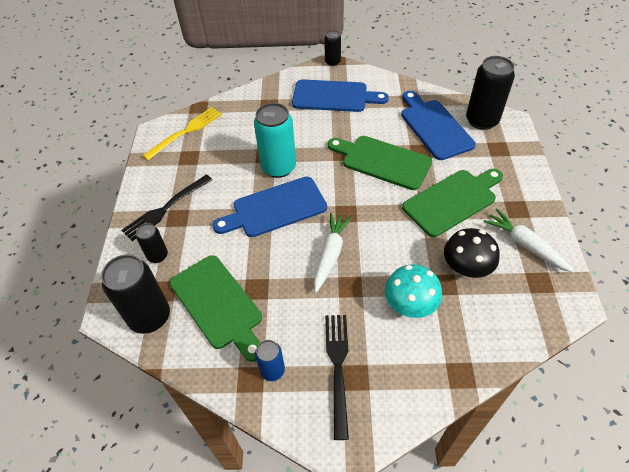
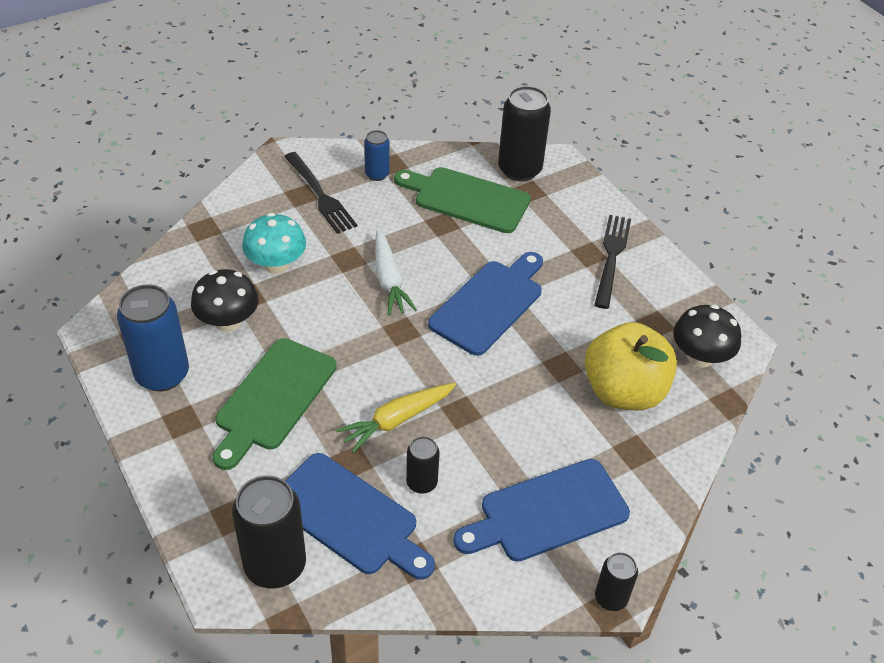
camera: 145 degrees right, 5 degrees down
(157, 256) = (567, 214): black can -> black can (421, 483)
(186, 131) = (700, 357): yellow fork -> black mushroom
(245, 130) = (623, 391): none -> yellow apple
(278, 167) = (529, 355): turquoise can -> none
(382, 161) = (397, 420): green cutting board -> yellow carrot
(525, 245) = (162, 374): white carrot -> blue can

